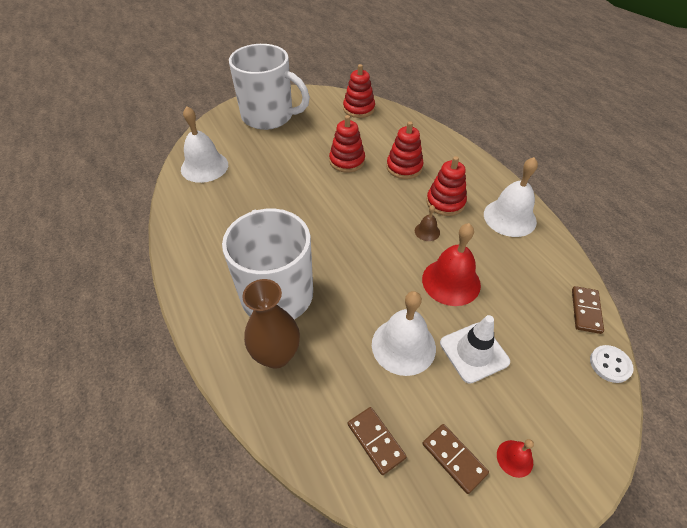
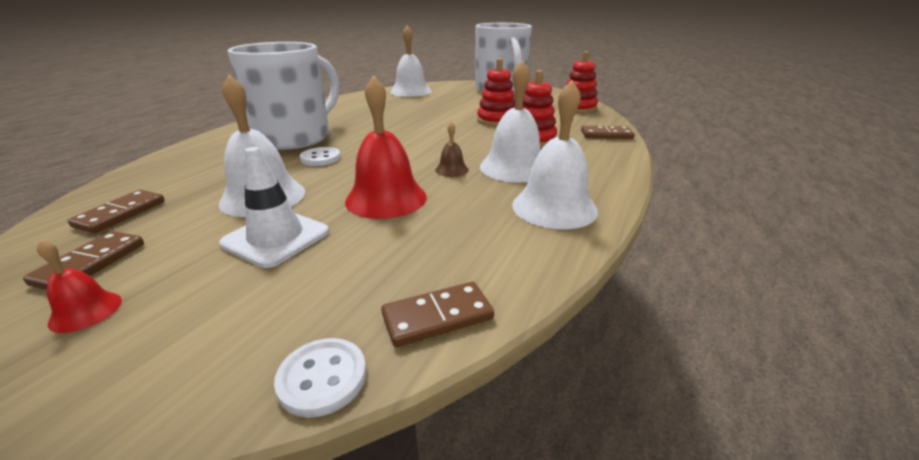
camera: 55 degrees right, 20 degrees down
(276, 355) = (222, 153): brown vase -> none
(347, 291) = (320, 158): none -> white button
(424, 132) = (606, 135): none -> brown domino
(445, 202) = (514, 167): red stacking toy -> white bell

